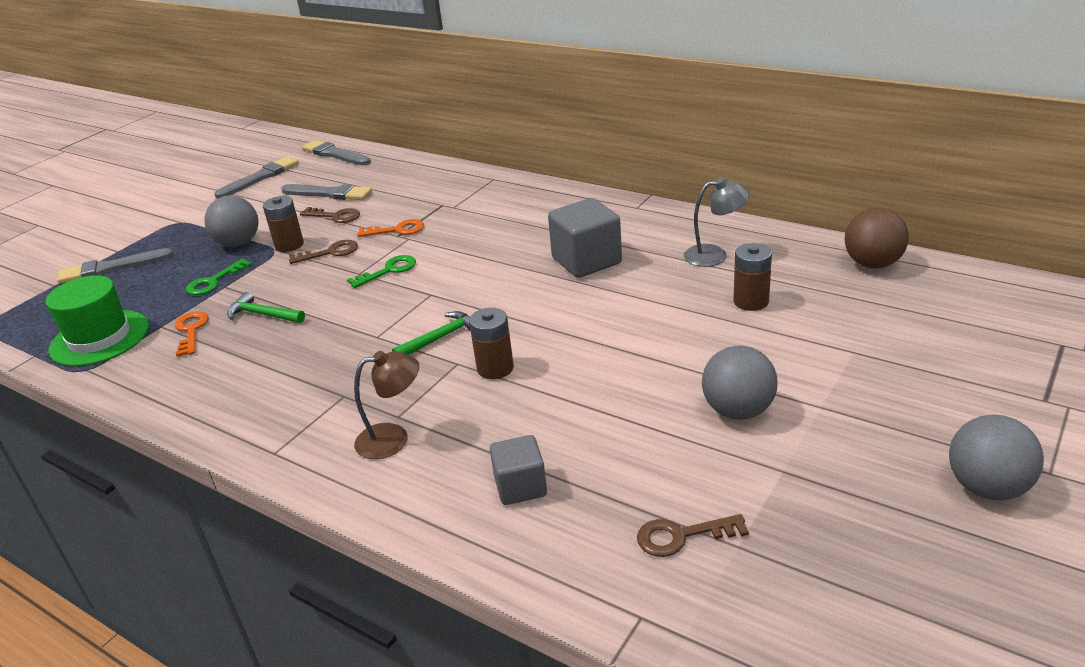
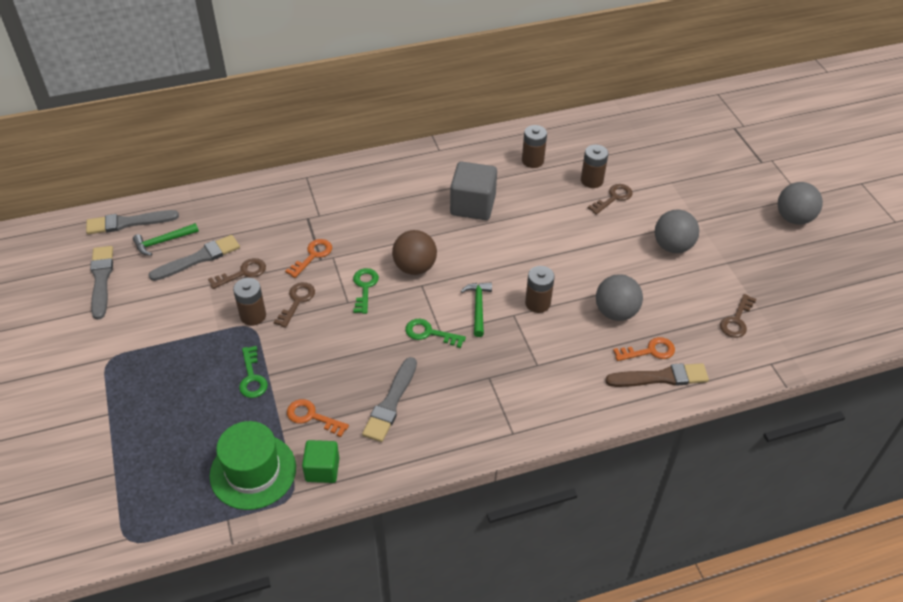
camera: 55 degrees left, 15 degrees up
(111, 268) = (136, 428): grey brush -> grey brush (391, 403)
(127, 369) = (322, 469): none -> green cube
(238, 243) = (207, 340): grey ball -> grey ball (615, 312)
(263, 315) = (340, 371): green hammer -> green hammer (163, 242)
(368, 331) = (429, 333): none -> green key
(393, 439) = (557, 377): brown lamp -> none
(484, 520) = (661, 377): none -> brown brush
(520, 486) = (649, 351): grey cube -> orange key
(714, 255) = (532, 161): grey lamp -> brown battery
(748, 328) = (613, 198): none -> brown key
(872, 264) = (610, 123): brown ball -> brown ball (415, 267)

